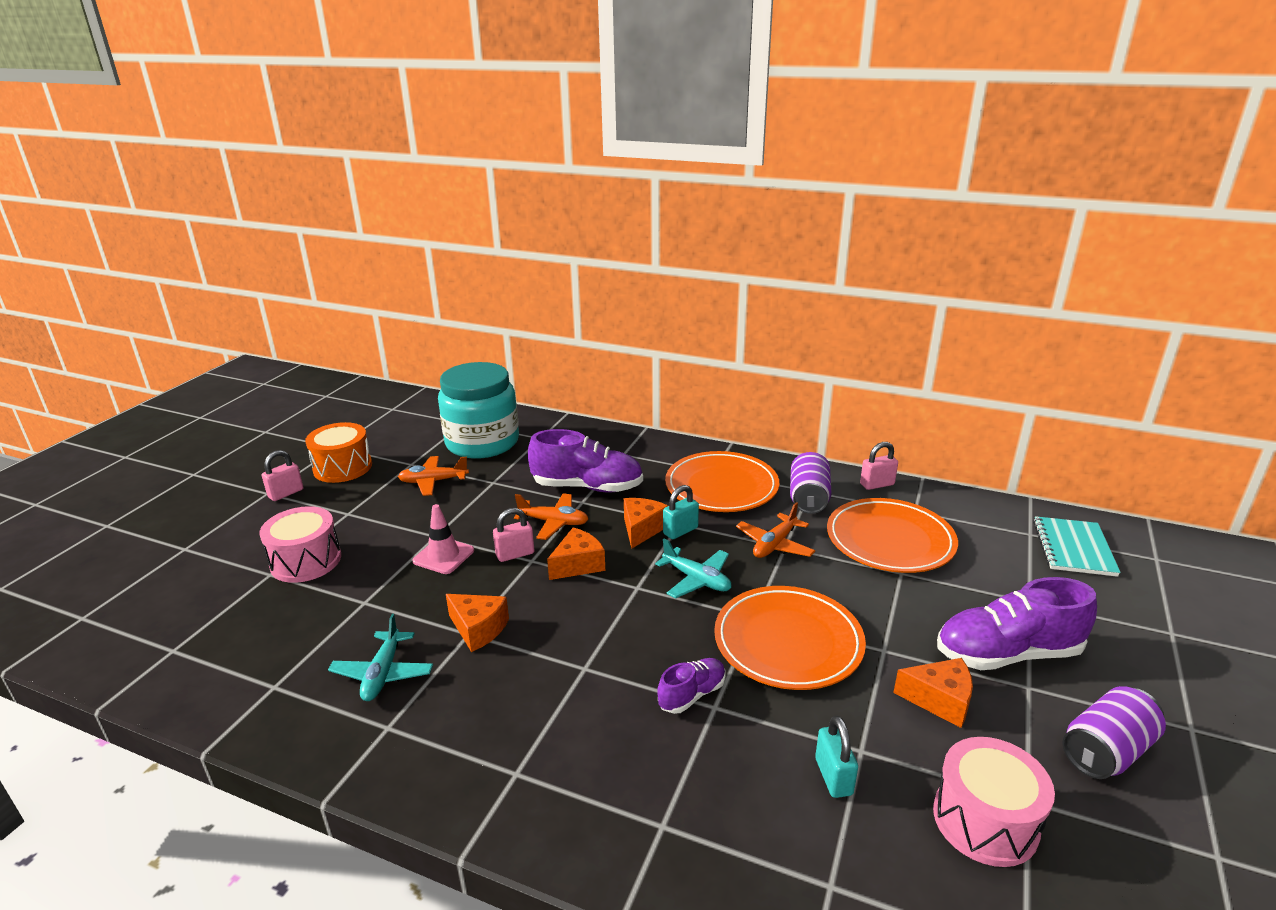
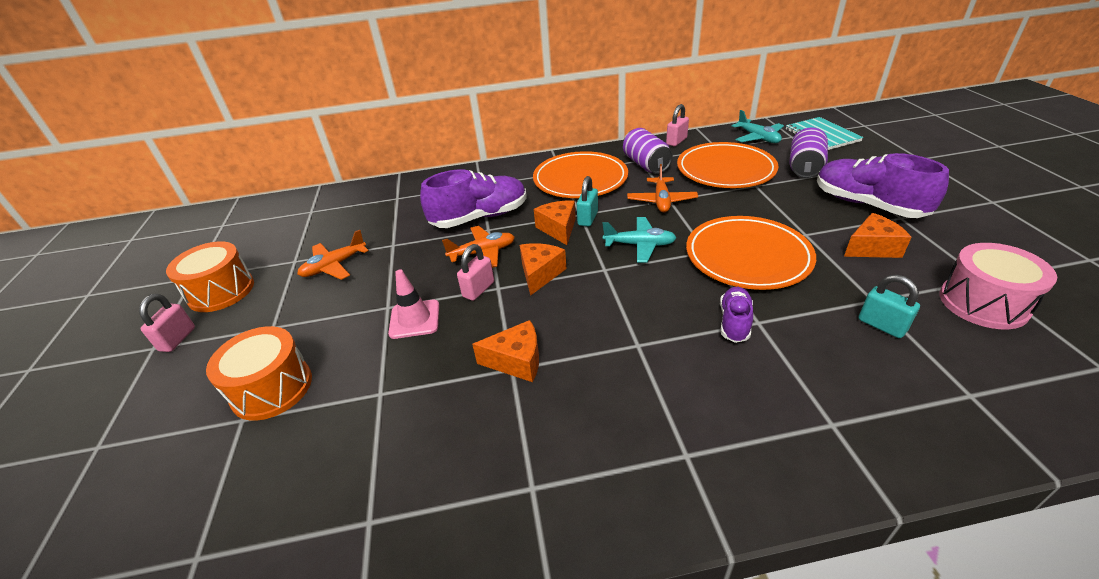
camera: 30 degrees left, 10 degrees up
(306, 561) = (272, 388): pink drum -> orange drum
(383, 674) = (472, 444): turquoise plane -> turquoise plane (758, 138)
(482, 442) = (347, 219): turquoise jar -> none
(1007, 654) = (867, 205): purple shoe -> purple shoe turned 90 degrees clockwise
(1106, 751) = (978, 232): purple can -> purple can (804, 167)

